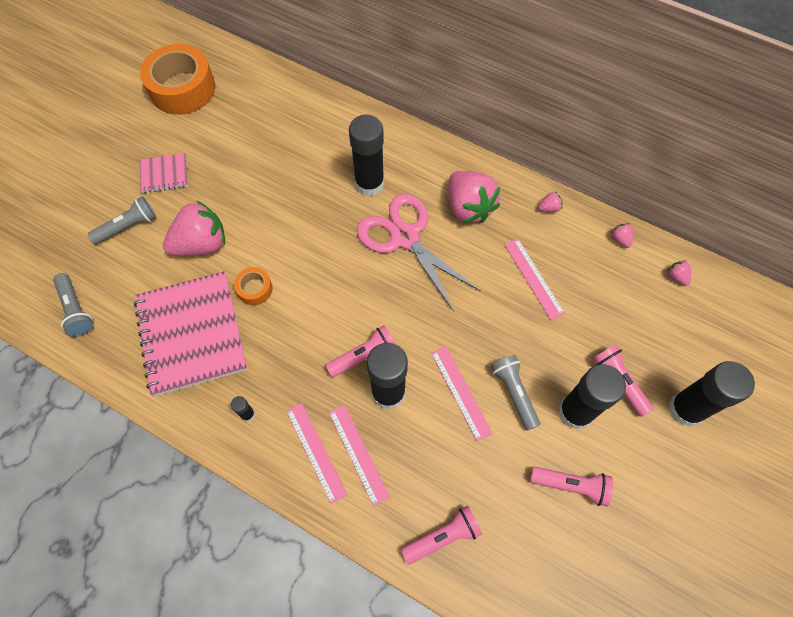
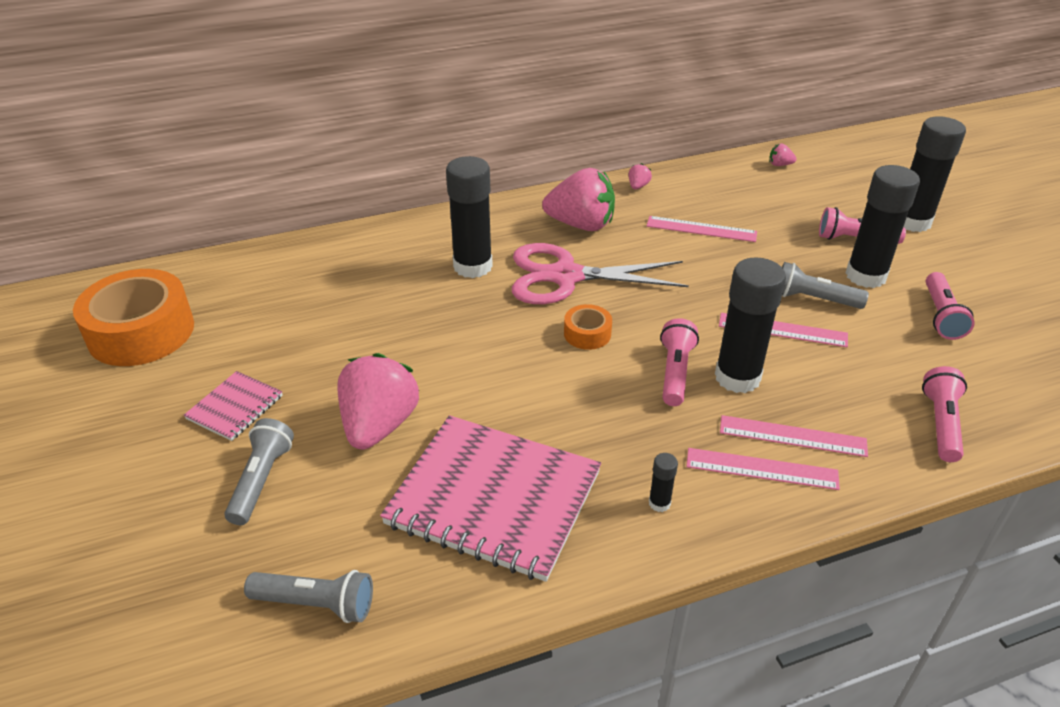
camera: 50 degrees left, 25 degrees down
(255, 289) = (496, 412): orange tape -> orange tape (587, 334)
(570, 485) = (941, 315): pink flashlight -> pink flashlight turned 135 degrees clockwise
(620, 239) = (713, 170): pink strawberry -> none

